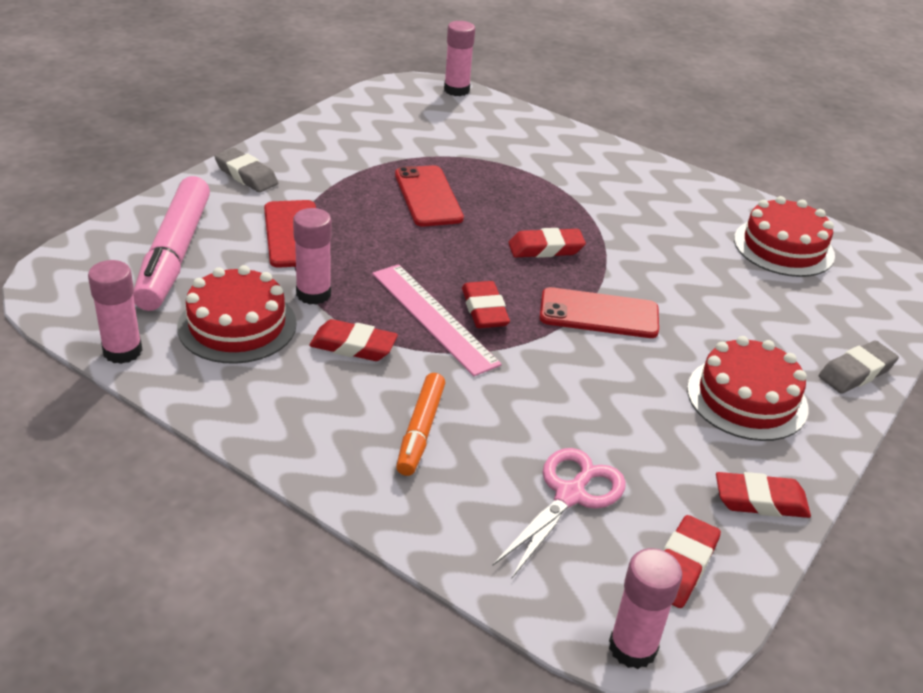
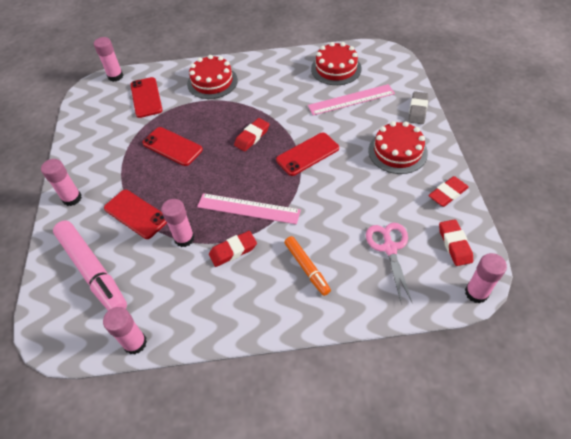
camera: 35 degrees left, 15 degrees up
(237, 325) = (171, 283): red cake -> red cake (212, 82)
(246, 175) = (72, 198): grey eraser -> pink glue stick
(465, 130) = (146, 97): none -> red phone
(484, 310) = (263, 188): red eraser -> none
(757, 295) = (351, 100): none -> pink ruler

